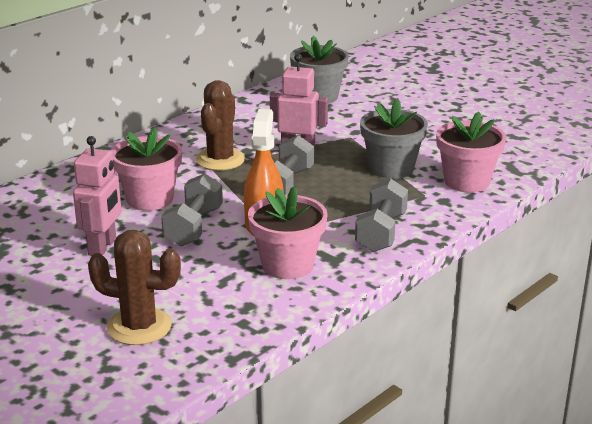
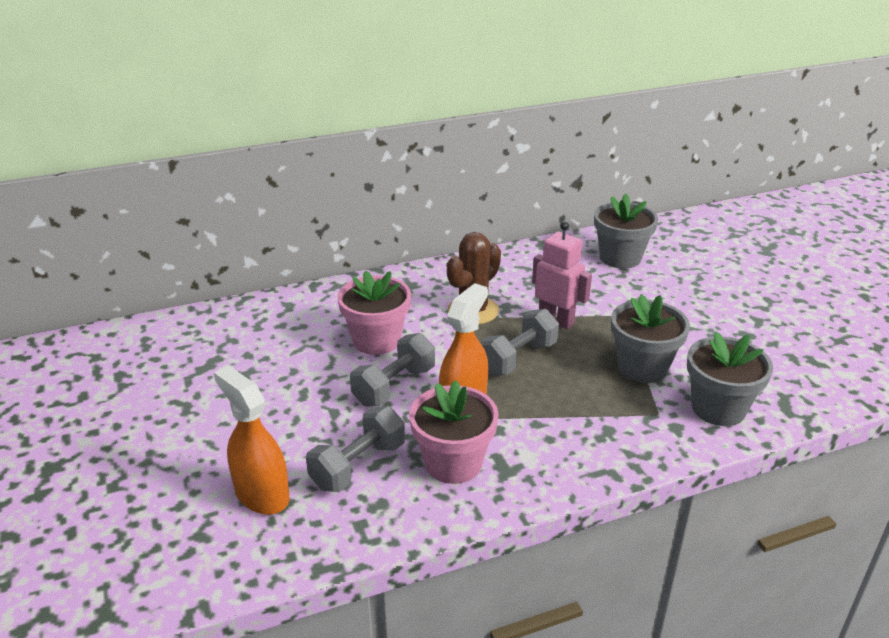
camera: 25 degrees right, 5 degrees up
(103, 247) = (297, 385): pink robot -> none
(139, 327) = (261, 494): brown cactus -> orange spray bottle
(381, 232) = (578, 450): grey dumbbell -> grey dumbbell (358, 465)
(466, 181) = (718, 408): pink flower pot -> grey flower pot

